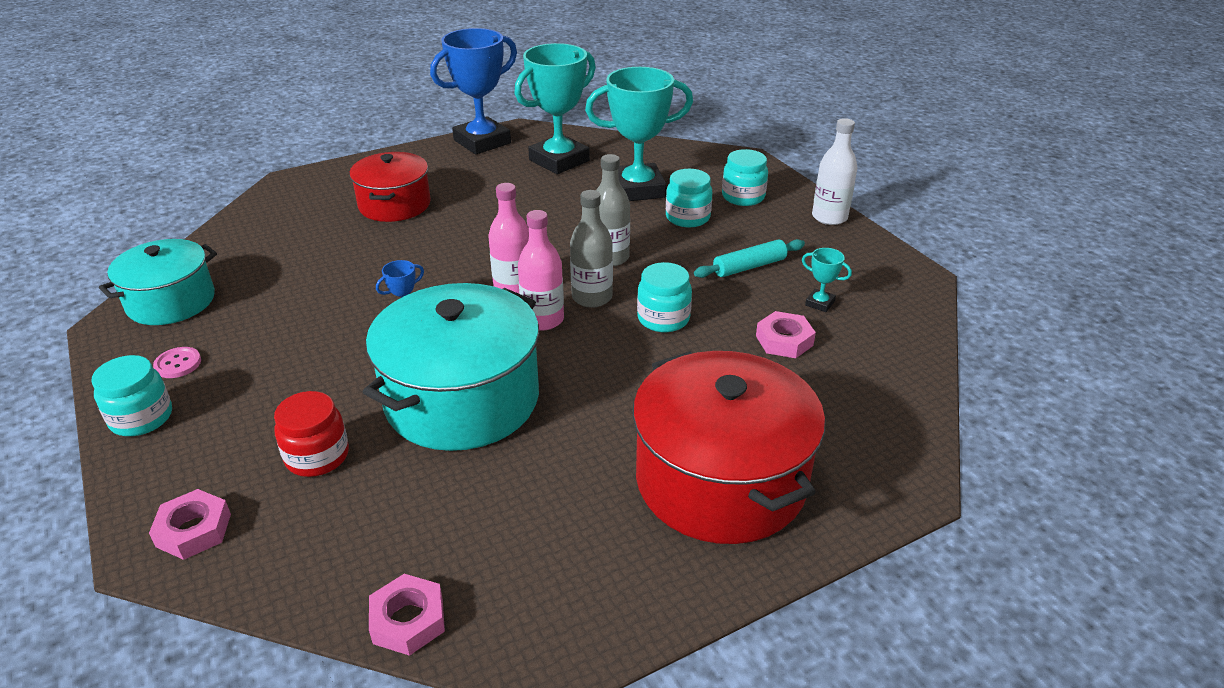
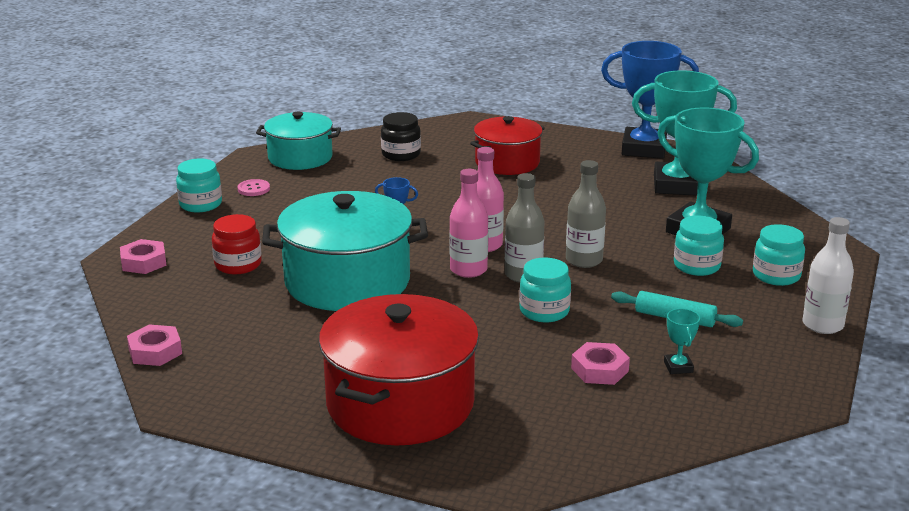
camera: 50 degrees right, 10 degrees down
(279, 245) = (401, 154): none -> black jar

